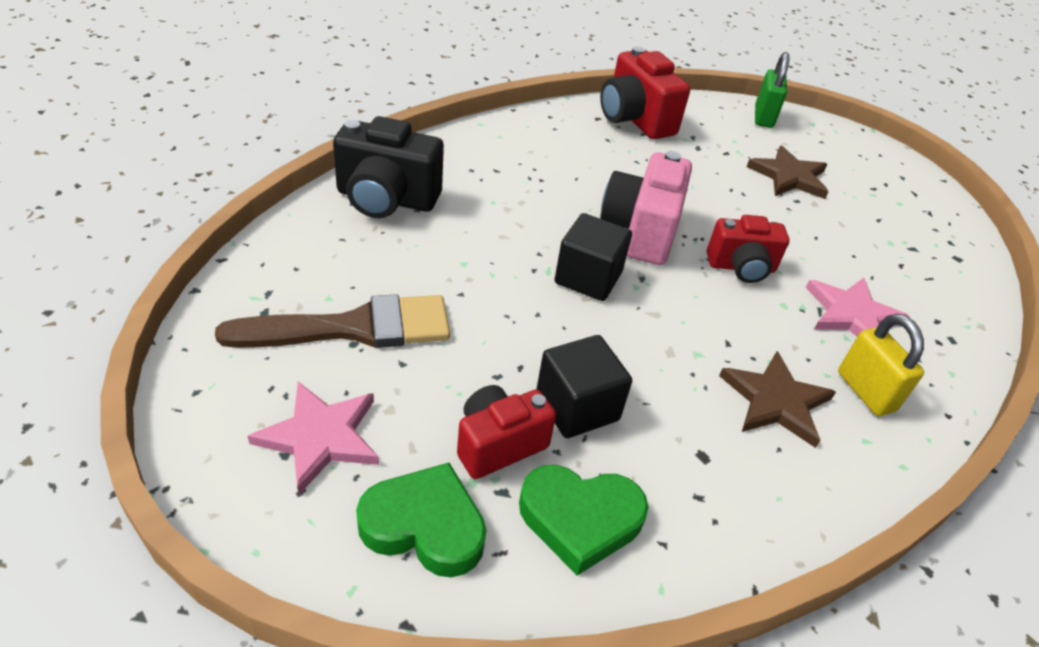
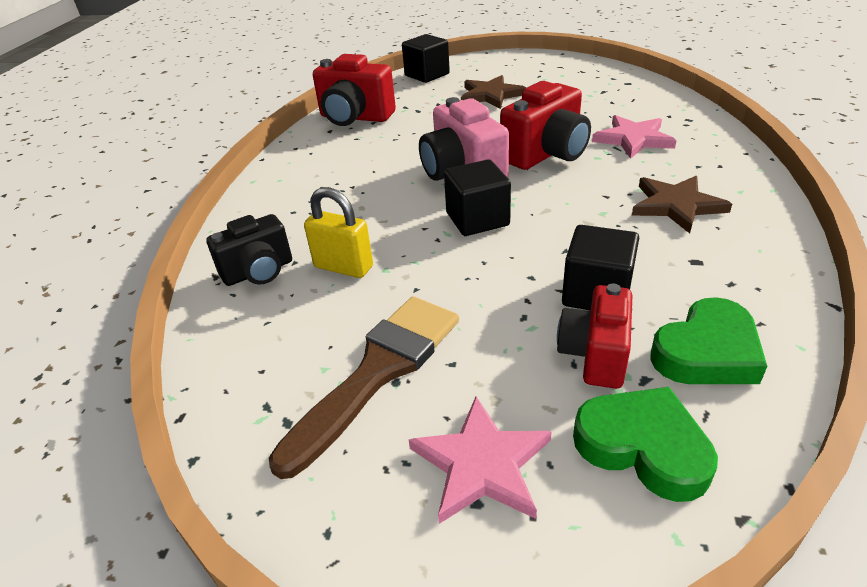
camera: 35 degrees left, 5 degrees down
(386, 199) = (259, 272): black camera -> black camera, size x0.67
(424, 526) = (643, 447): green heart -> green heart turned 60 degrees clockwise
(741, 267) = (546, 154): red camera -> red camera, size x1.50
(763, 117) = (427, 75): green padlock -> black cube
(865, 391) = (700, 169): yellow padlock -> yellow padlock (343, 267)

